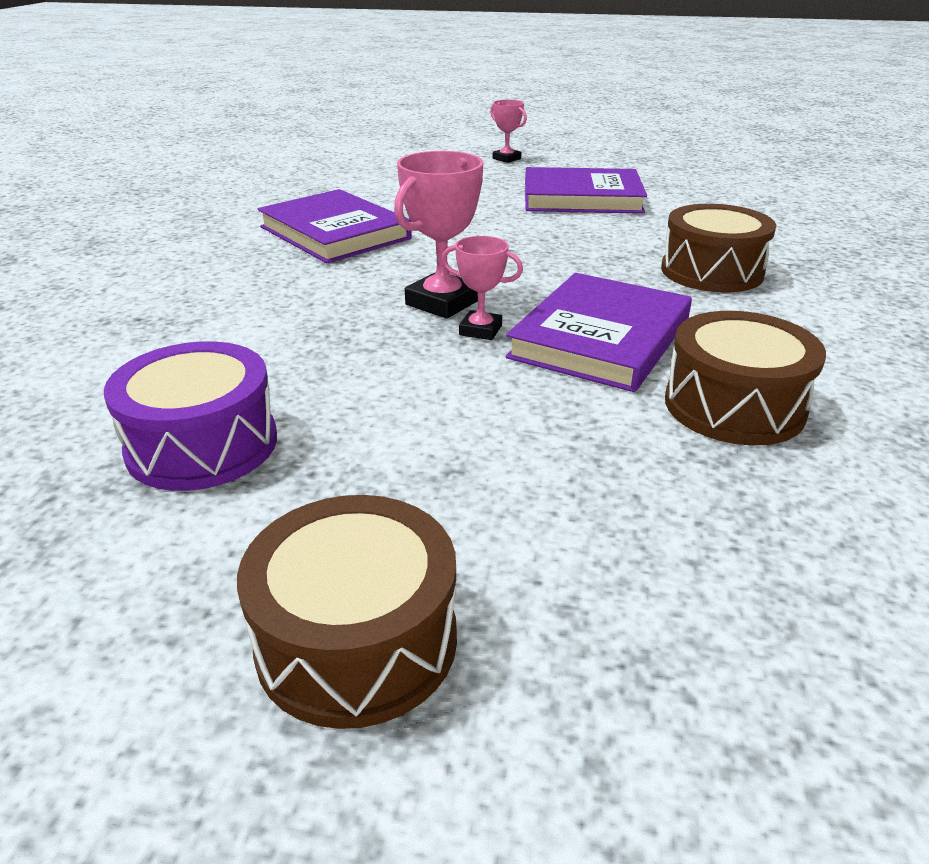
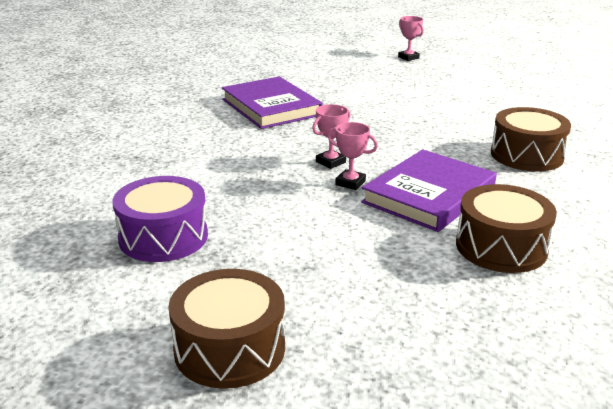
camera: 10 degrees right, 5 degrees down
(442, 302) = (330, 162): pink trophy -> pink trophy, size x0.60
(582, 198) = (453, 92): purple book -> none

